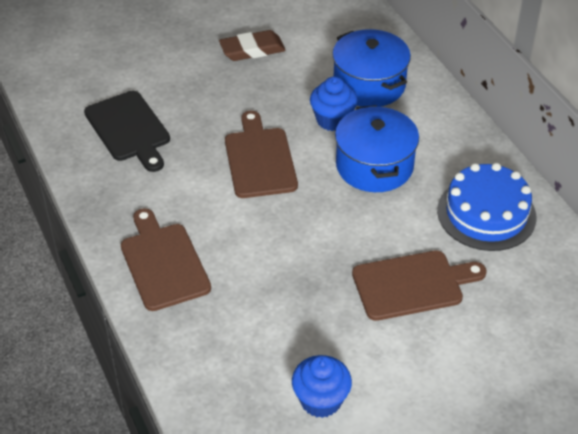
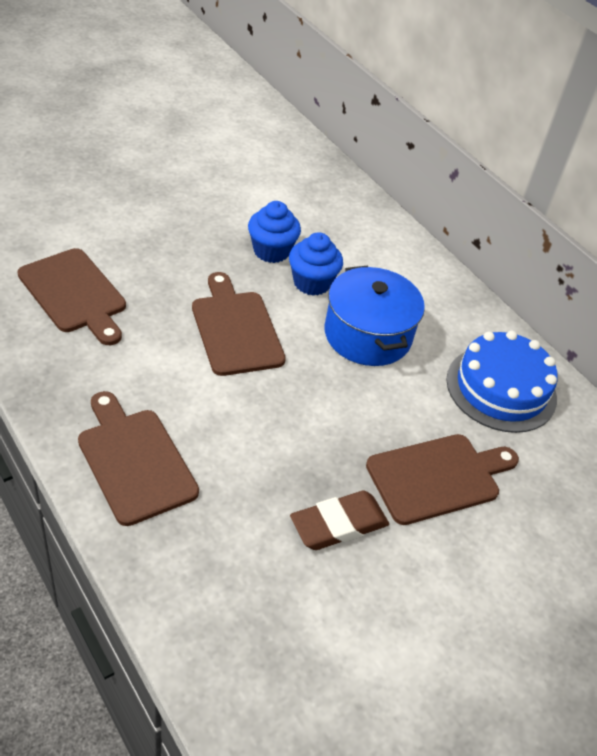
camera: 15 degrees left, 0 degrees up
(129, 129) = (75, 294): black cutting board -> brown cutting board
(252, 50) = (209, 204): brown eraser -> brown eraser (339, 524)
(321, 400) = (357, 637): blue cupcake -> blue cupcake (271, 251)
(369, 84) = (345, 244): blue pot -> none

